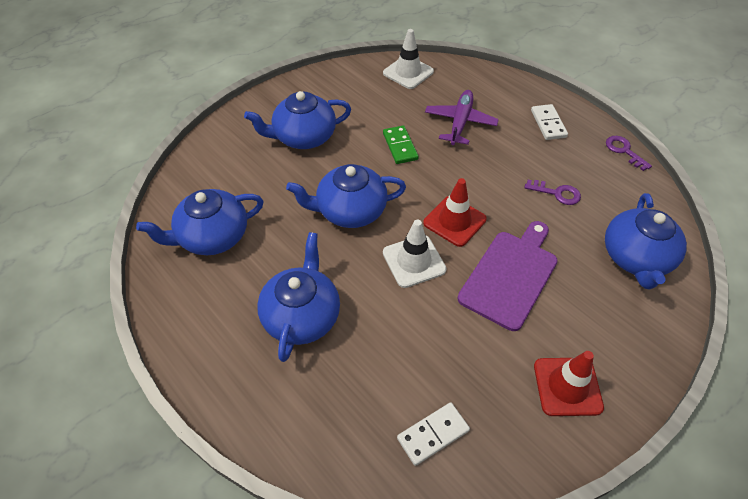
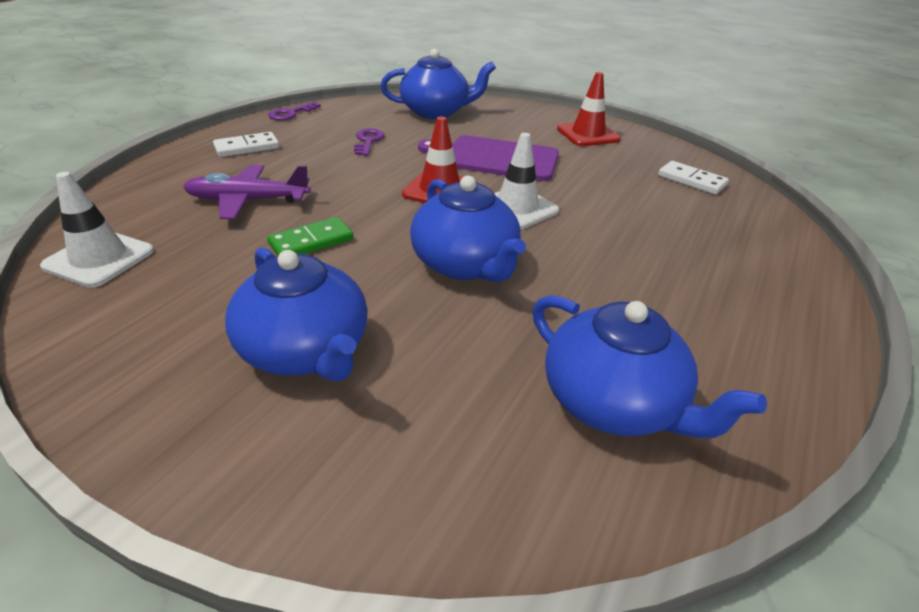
camera: 110 degrees left, 15 degrees down
(302, 316) = (658, 270): blue teapot -> none

